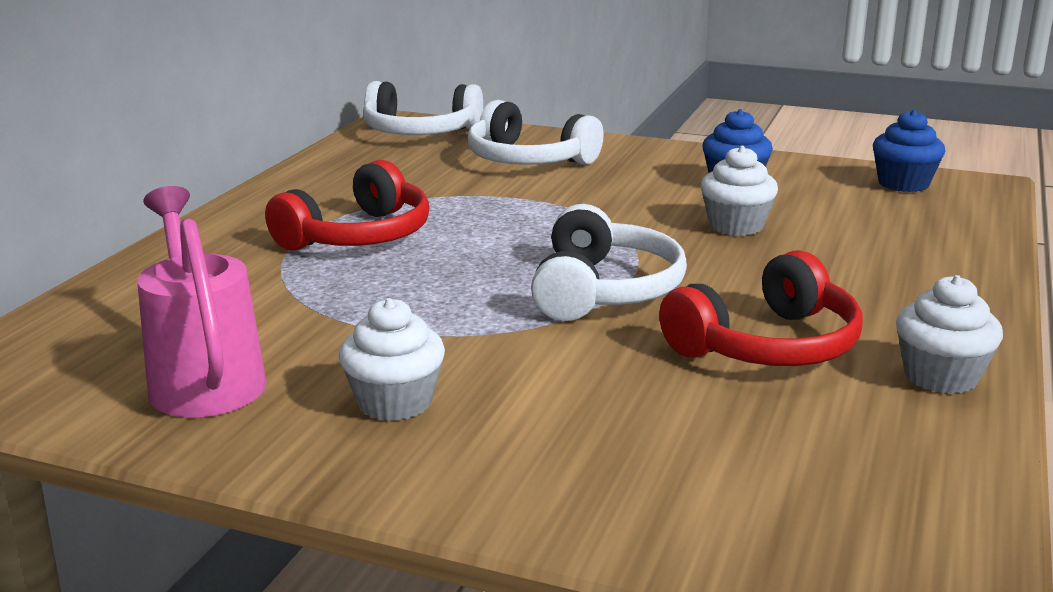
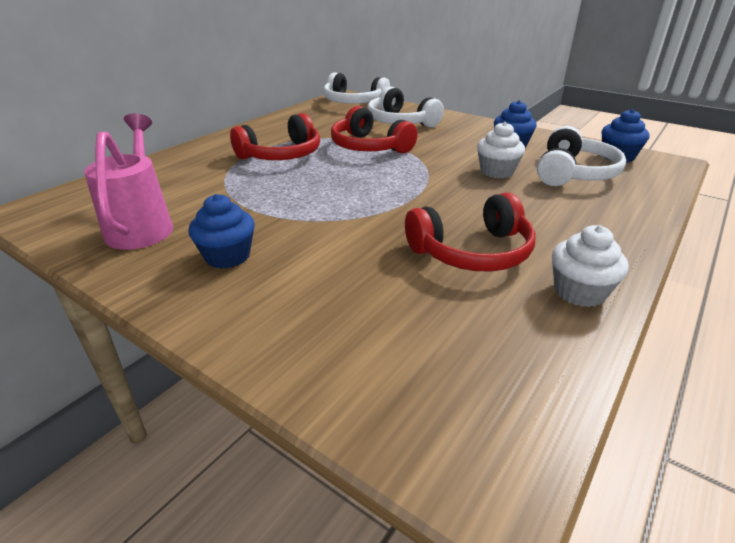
camera: 15 degrees right, 10 degrees up
(394, 402) = (227, 256): white cupcake -> blue cupcake
(503, 207) = (369, 147): none -> red headphones
(604, 290) = (393, 202): white headphones -> white headphones (573, 173)

